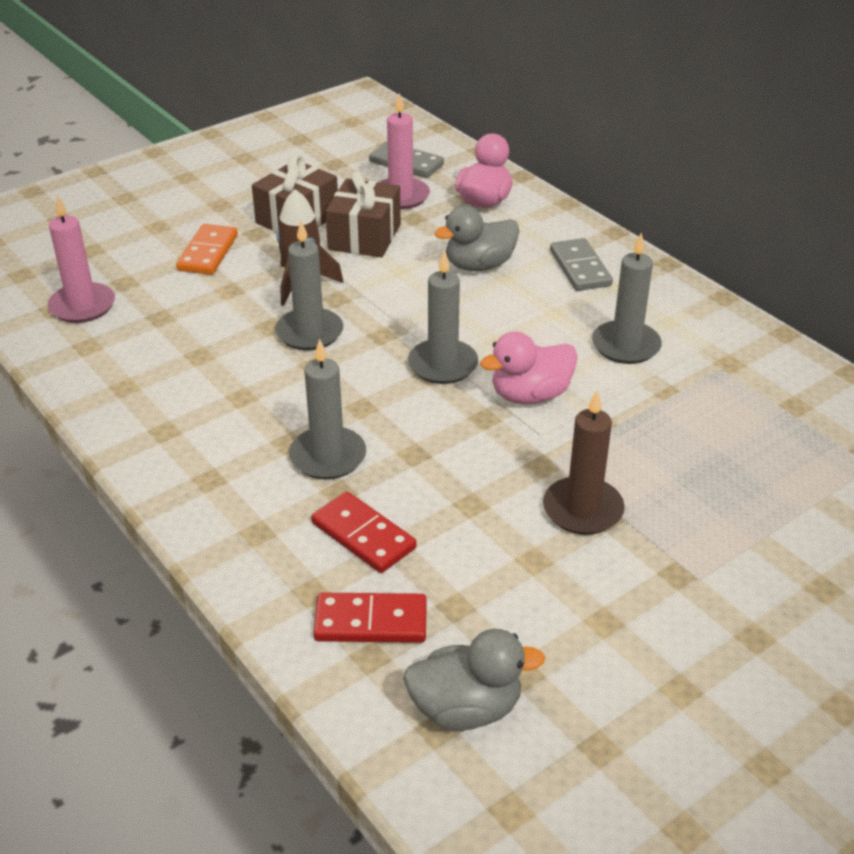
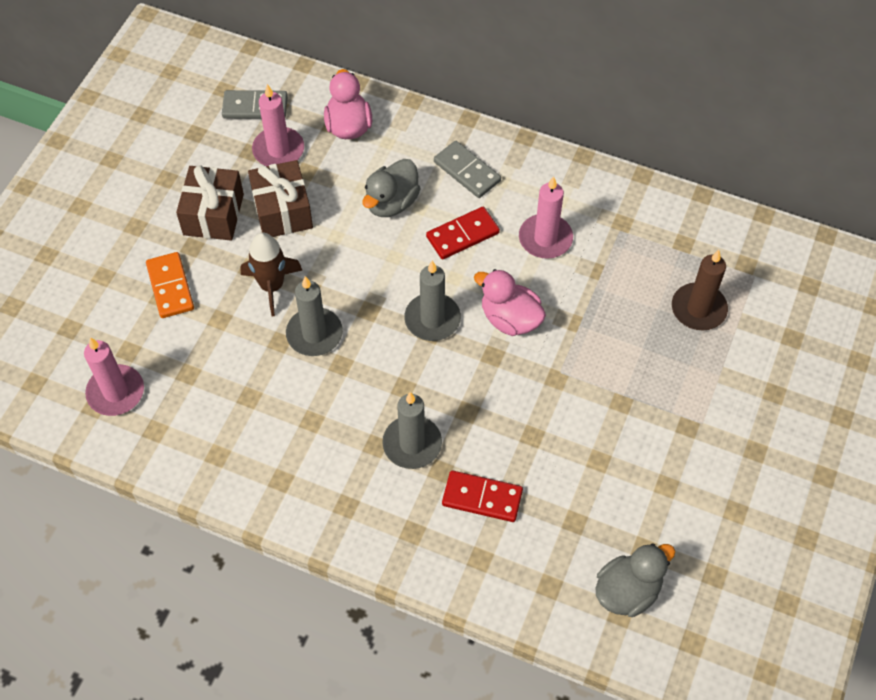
camera: 30 degrees left, 20 degrees up
(371, 621) = (532, 561): red domino -> red domino (462, 235)
(530, 395) = (510, 319): pink duck -> pink duck turned 90 degrees clockwise
(582, 509) = (603, 404): brown candle -> brown candle (698, 309)
(626, 345) = (545, 239): grey candle -> pink candle

